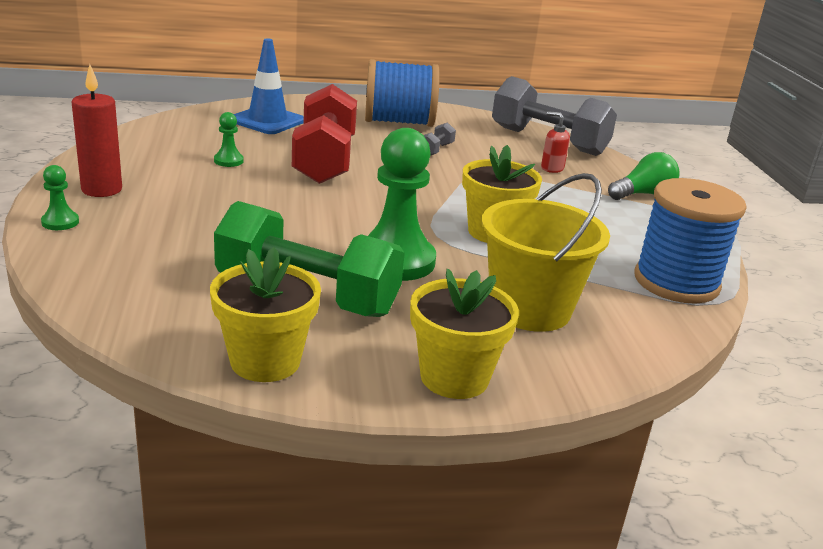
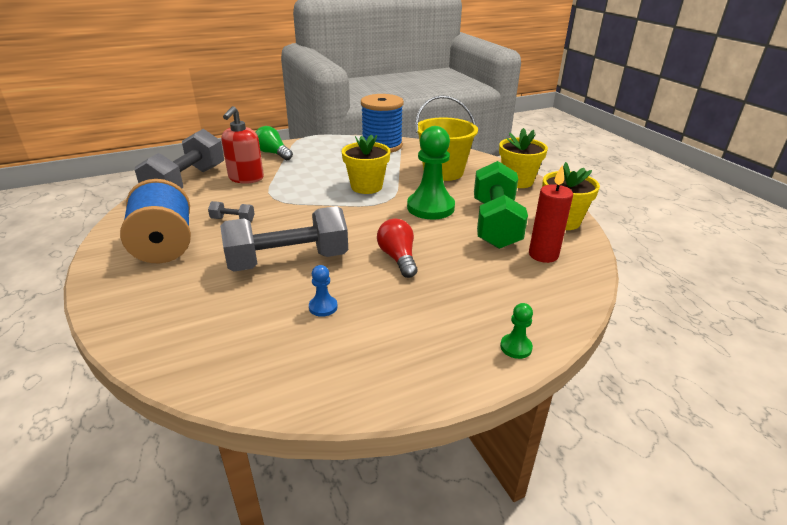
camera: 105 degrees left, 5 degrees up
(102, 190) = (441, 353): red candle -> red candle (543, 255)
(228, 161) = (323, 307): green pawn -> blue pawn
(267, 121) = (193, 318): blue traffic cone -> none
(279, 209) = (398, 258): none -> red light bulb
(325, 160) = (288, 261): red dumbbell -> grey dumbbell
(552, 168) = (246, 178): red soap dispenser -> red soap dispenser, size x1.78

